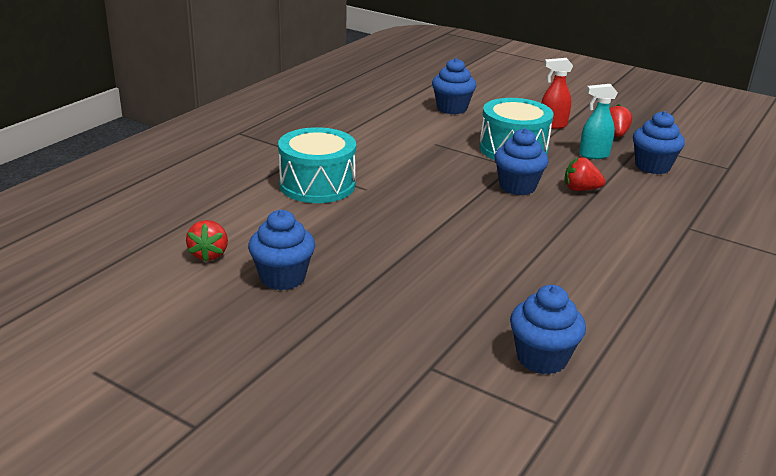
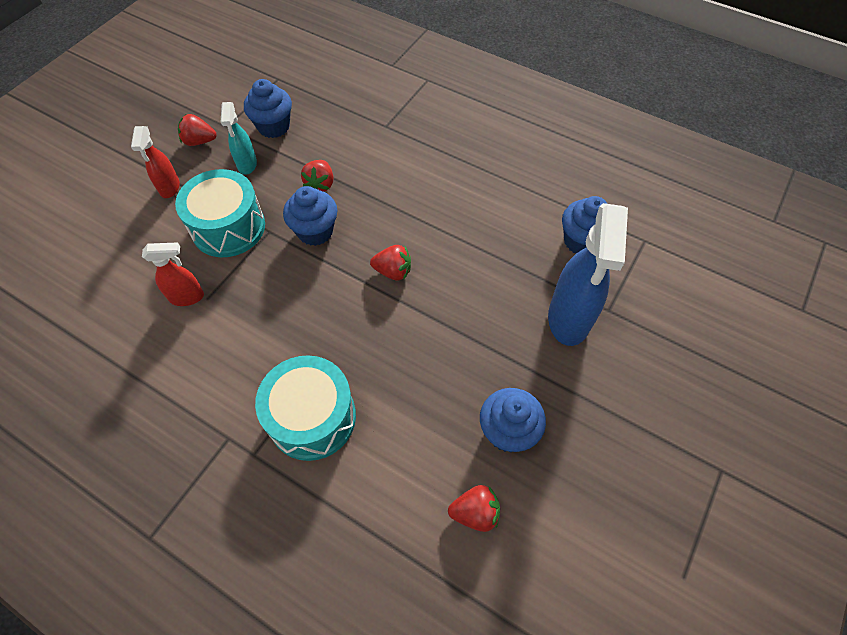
camera: 90 degrees left, 30 degrees up
(416, 332) = (569, 319): none -> blue spray bottle
(436, 136) = (187, 297): none -> red spray bottle
(452, 108) = (105, 278): blue cupcake -> none
(473, 225) = (393, 271): none -> red strawberry

